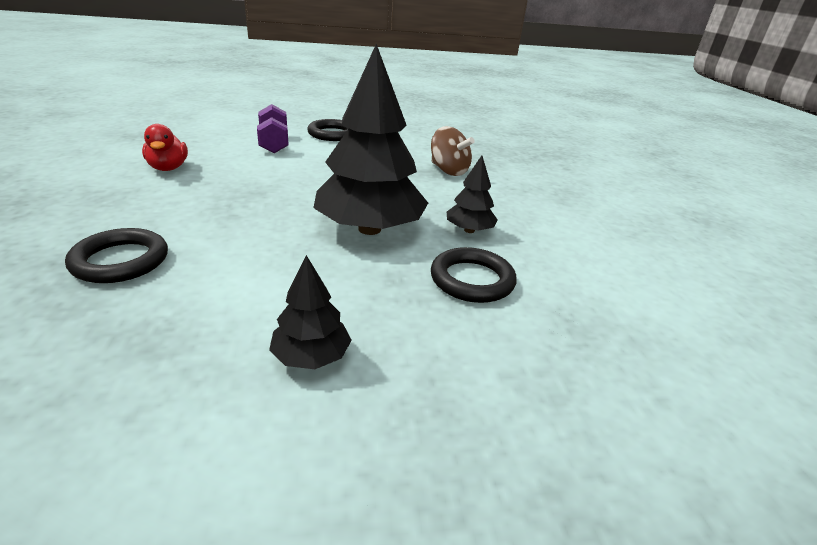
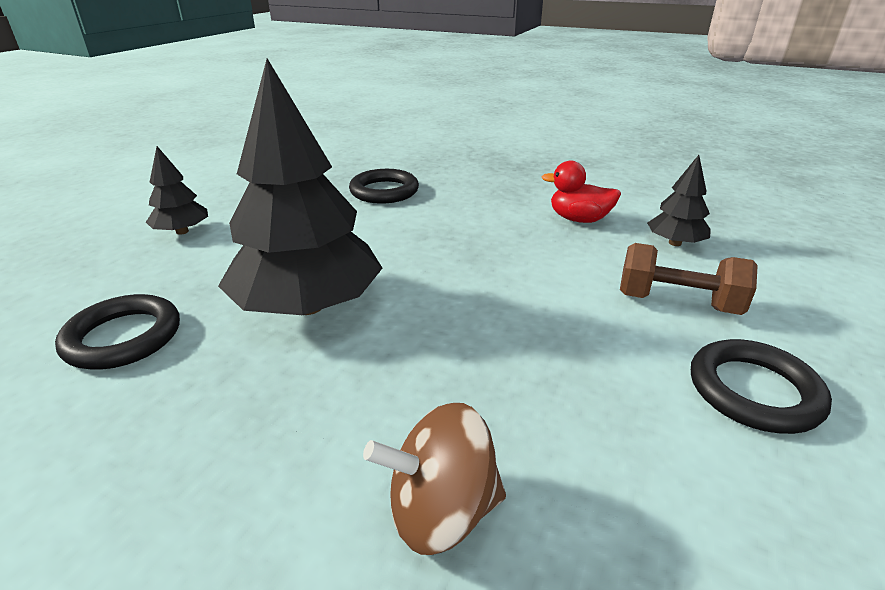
camera: 125 degrees right, 0 degrees up
(274, 143) = (677, 303): purple dumbbell -> brown dumbbell
(469, 230) = (201, 394): black tree -> black tree (675, 243)

